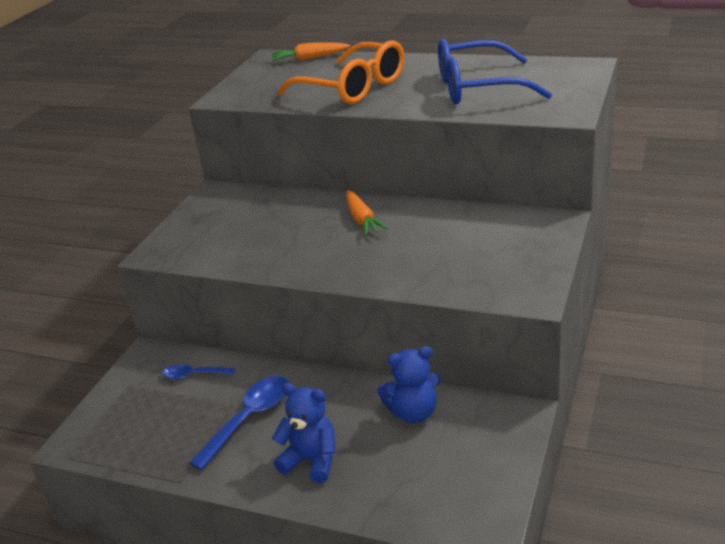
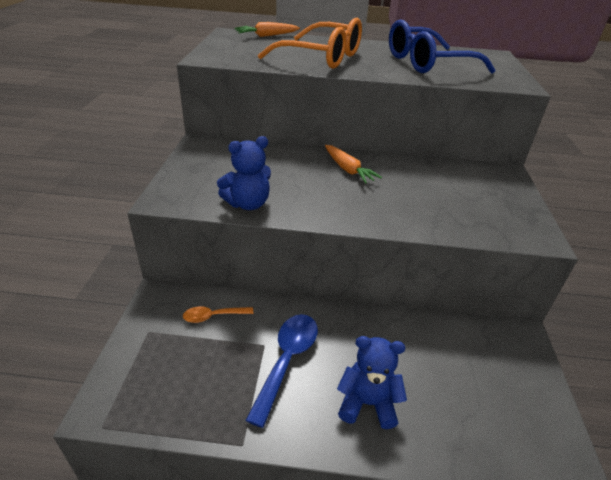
camera: 20 degrees left, 5 degrees up
(193, 375) = (213, 316): blue spoon -> orange spoon
(413, 412) = (434, 342): blue teddy bear -> blue teddy bear (248, 204)

